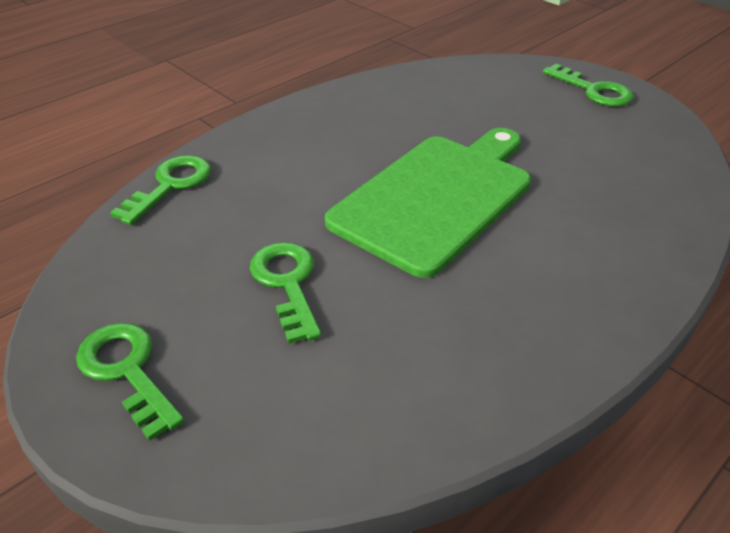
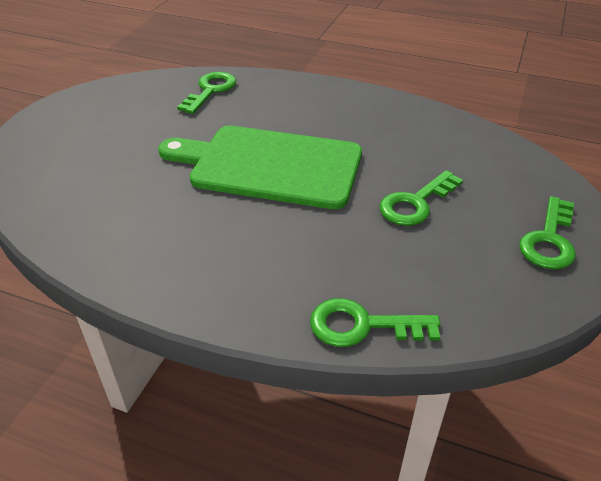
camera: 115 degrees left, 0 degrees up
(593, 90) = (59, 123): green key -> green key (210, 90)

